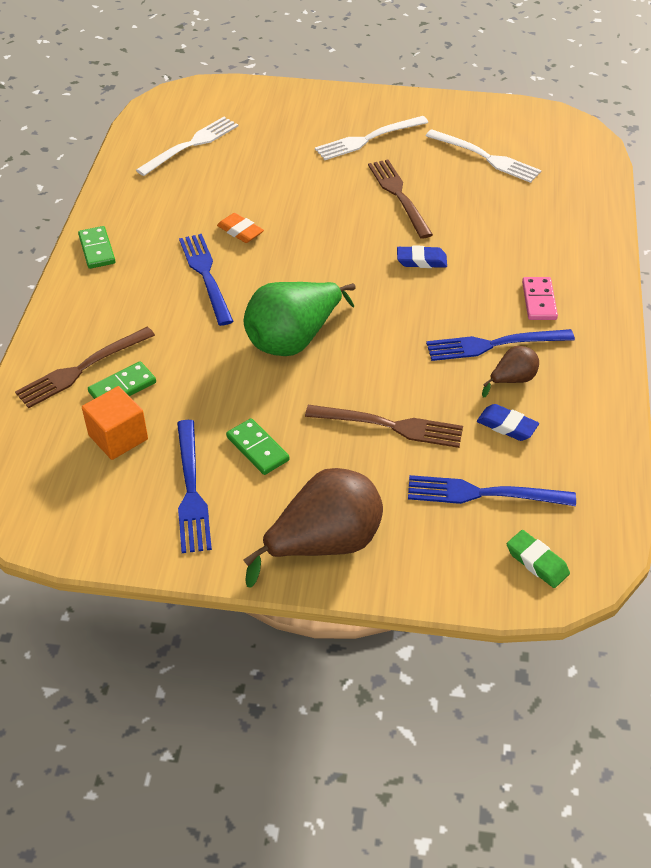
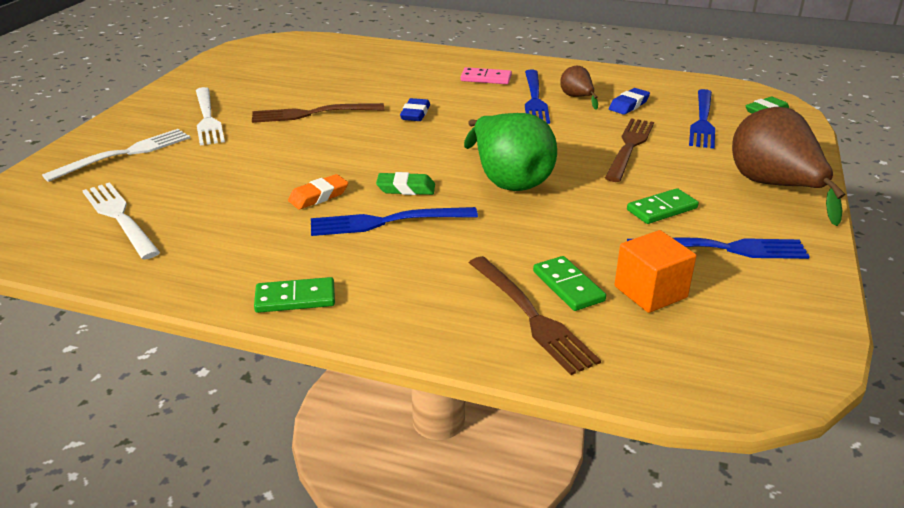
camera: 80 degrees left, 15 degrees down
(263, 277) = (406, 188): none -> green eraser
(487, 158) = (283, 74): white fork -> white fork (126, 153)

